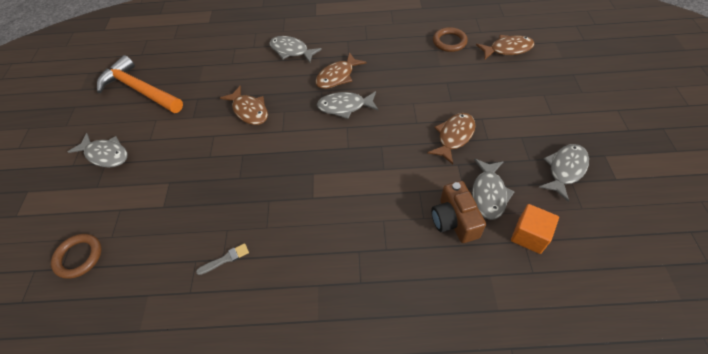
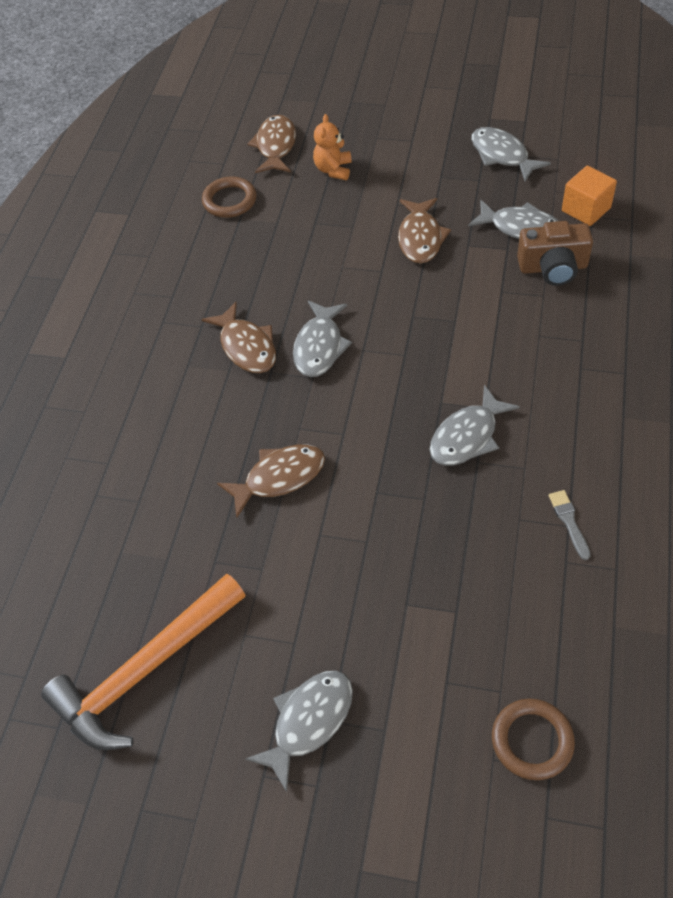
camera: 75 degrees left, 0 degrees up
(291, 51) = (150, 404): grey fish -> grey fish (467, 436)
(454, 136) = (420, 238): brown fish -> brown fish turned 135 degrees counterclockwise
(499, 80) = (333, 170): none -> orange teddy bear

